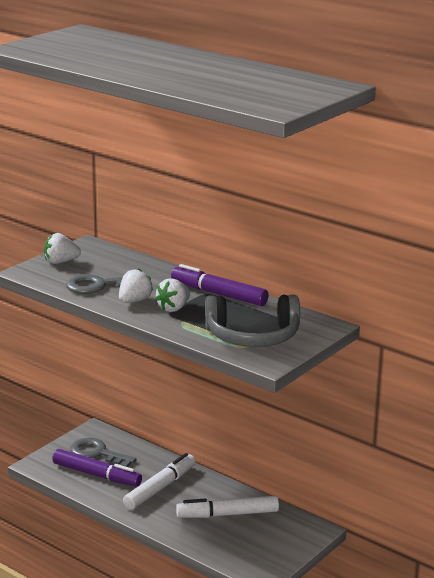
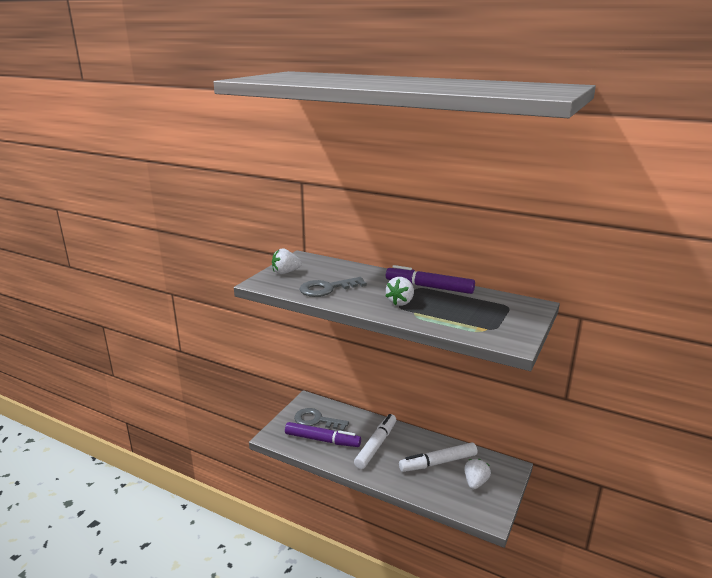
camera: 10 degrees left, 0 degrees up
(134, 301) = (364, 299): white strawberry -> white strawberry (475, 482)
(253, 336) = (483, 320): grey headphones -> none

